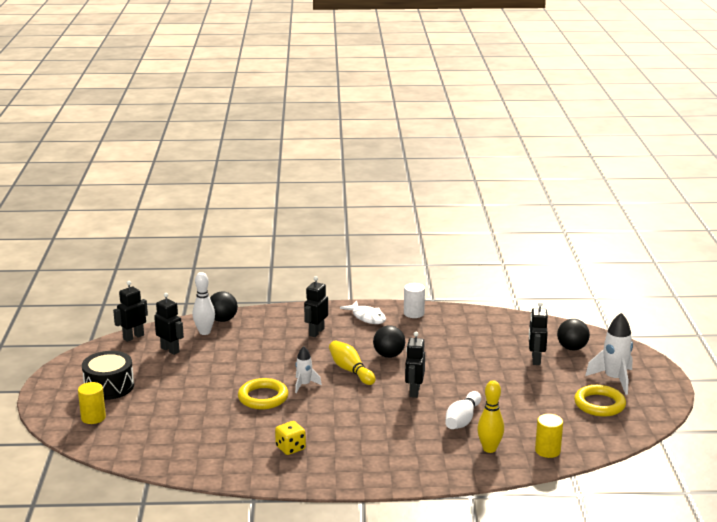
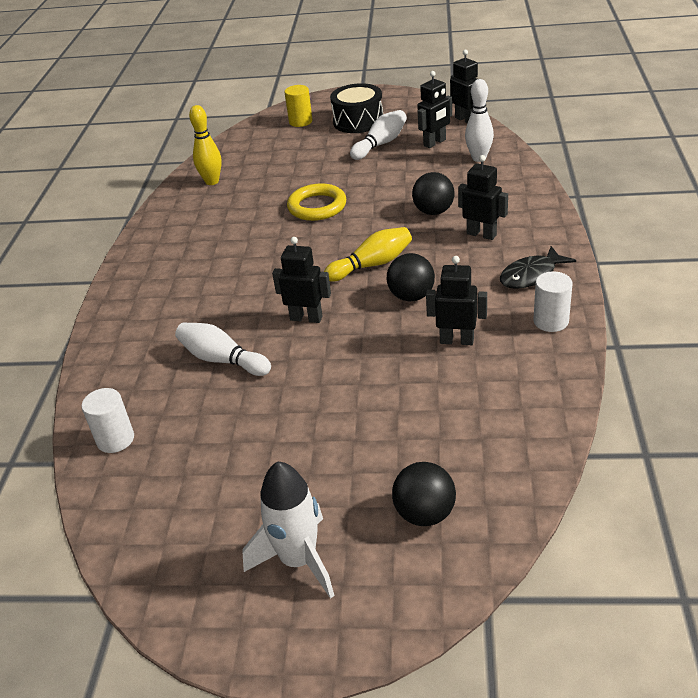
camera: 100 degrees right, 15 degrees up
(162, 374) = (380, 144): none -> white bowling pin
(223, 320) = (513, 166): black ball -> black ball (433, 211)
(290, 448) = (206, 230): yellow dice -> none
(304, 385) = (340, 232): white rocket -> none
(367, 317) = (531, 276): white fish -> black fish
(489, 449) = (144, 381): yellow bowling pin -> yellow bowling pin (212, 181)
(535, 360) = (384, 456): black robot -> black robot (456, 340)
(547, 451) = (115, 439): yellow cylinder -> white cylinder
(599, 404) = (220, 523): yellow ring -> none

